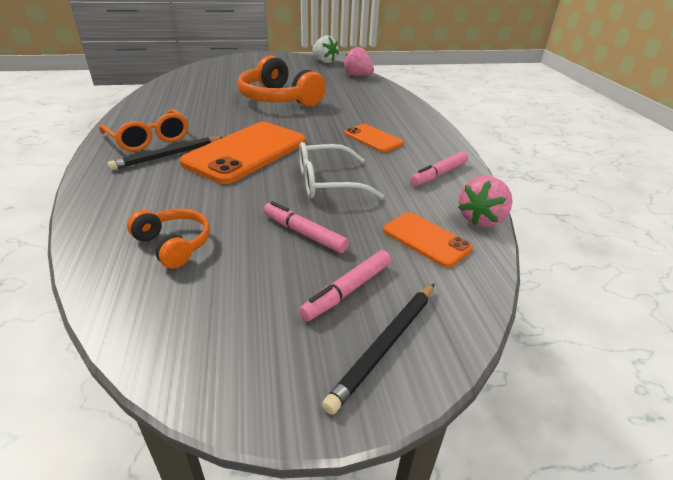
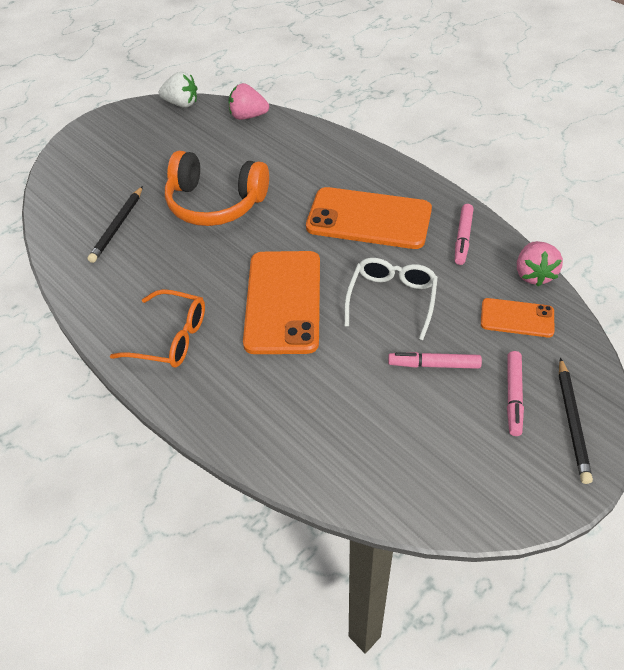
camera: 30 degrees left, 15 degrees up
(168, 155) = (220, 348): black pencil -> black pencil (117, 226)
(174, 245) = (358, 435): orange headphones -> none
(327, 182) = (392, 299): white glasses -> white glasses turned 150 degrees clockwise
(373, 138) = (369, 219): orange phone -> orange phone, size x1.91

